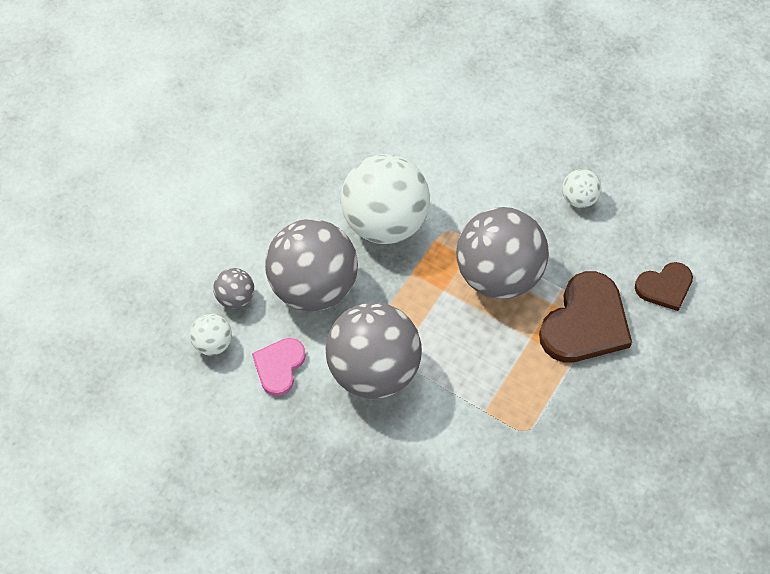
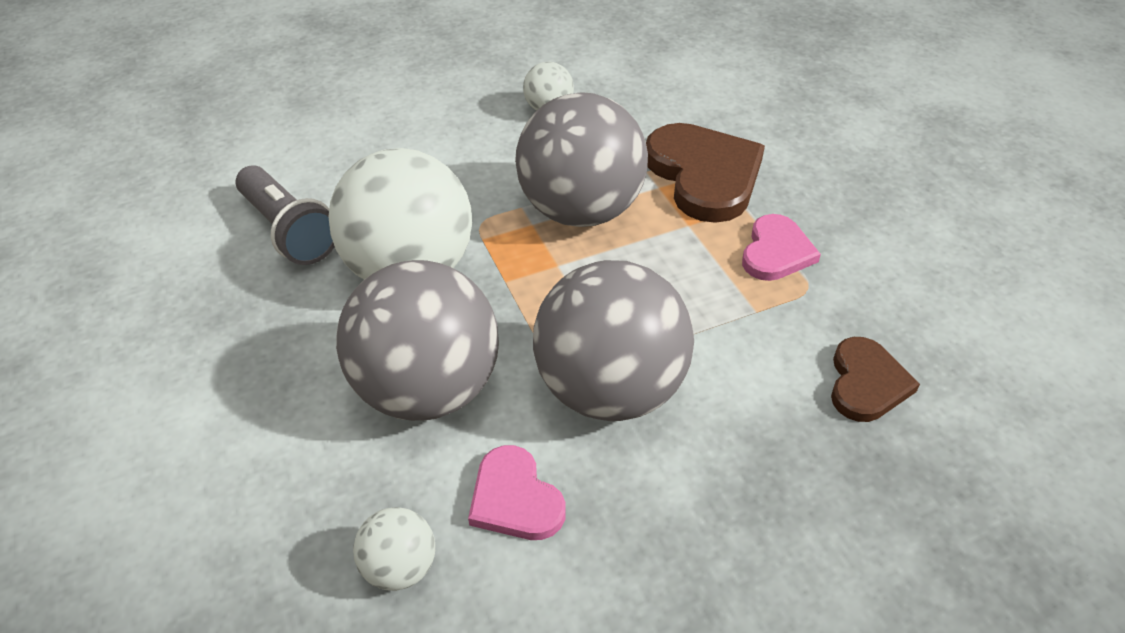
camera: 55 degrees left, 15 degrees down
(236, 297) = (353, 493): grey ball -> none
(368, 145) = (289, 231): none -> grey flashlight
(544, 398) = (776, 252): none -> pink heart
(664, 287) = (710, 104): brown heart -> brown heart (866, 383)

